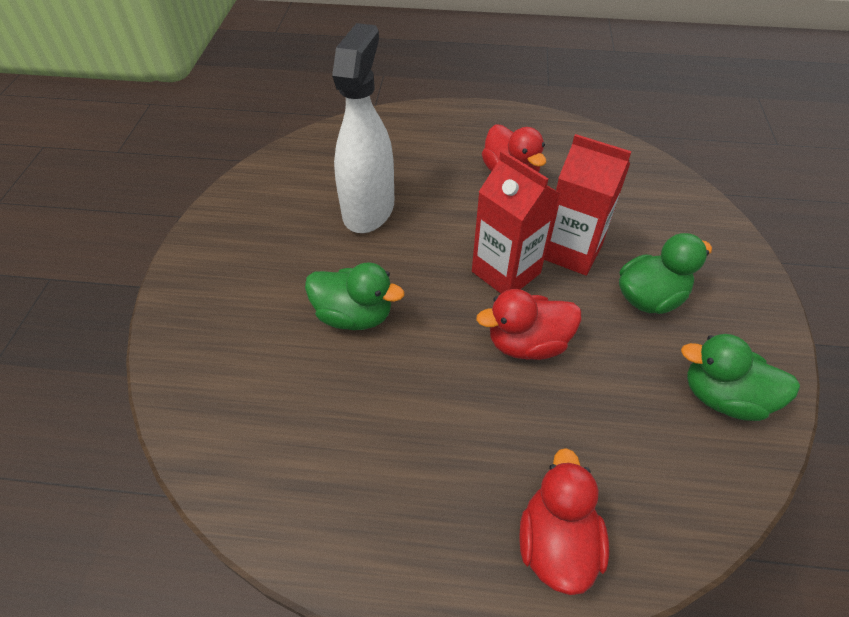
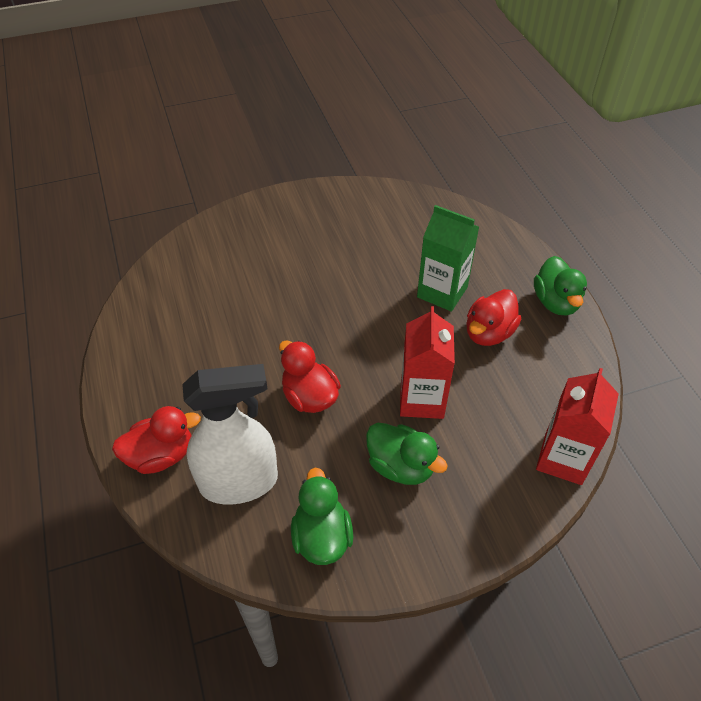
camera: 65 degrees right, 0 degrees up
(354, 315) = (284, 294): green duck -> green duck (555, 302)
(368, 209) = (387, 262): white spray bottle -> white spray bottle (239, 482)
(438, 185) = (442, 292): none -> green carton
(506, 272) = (372, 363): red carton -> red carton (563, 458)

